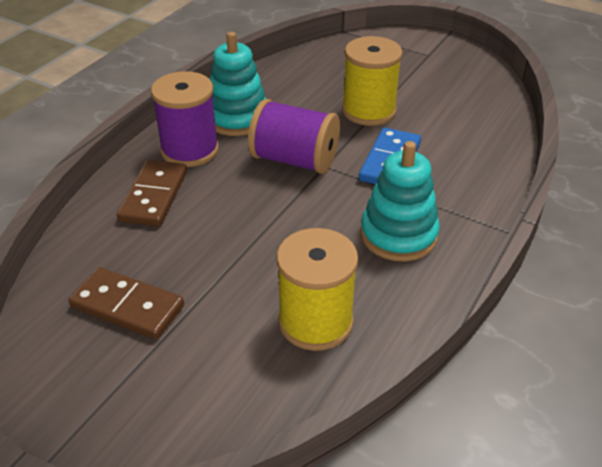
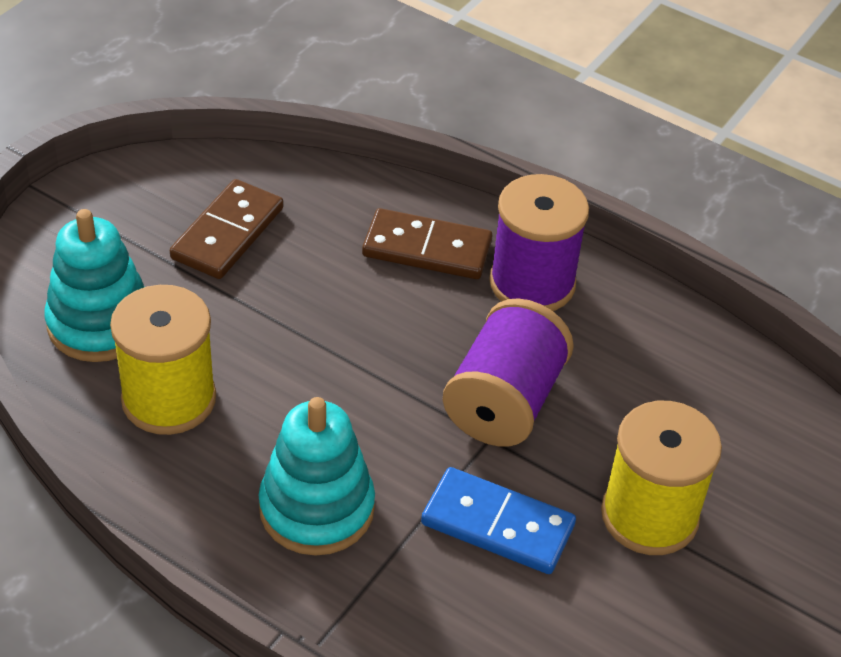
camera: 90 degrees right, 5 degrees up
(237, 118) = (618, 338): turquoise stacking toy -> turquoise stacking toy (100, 323)

